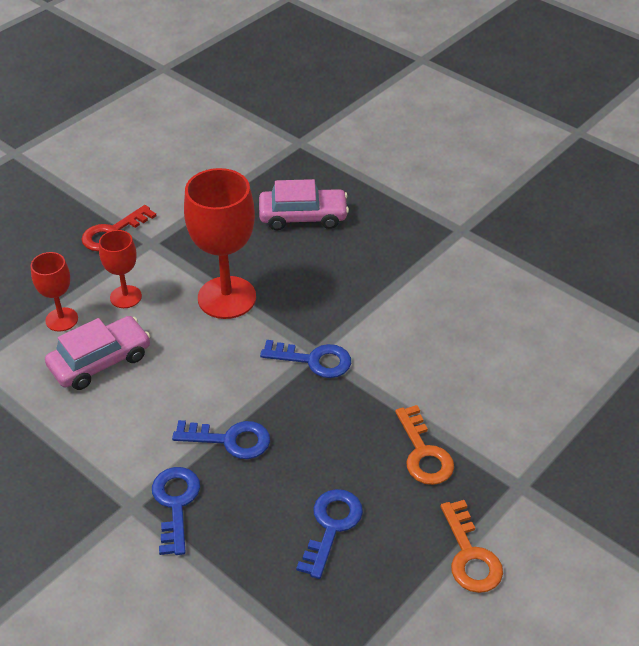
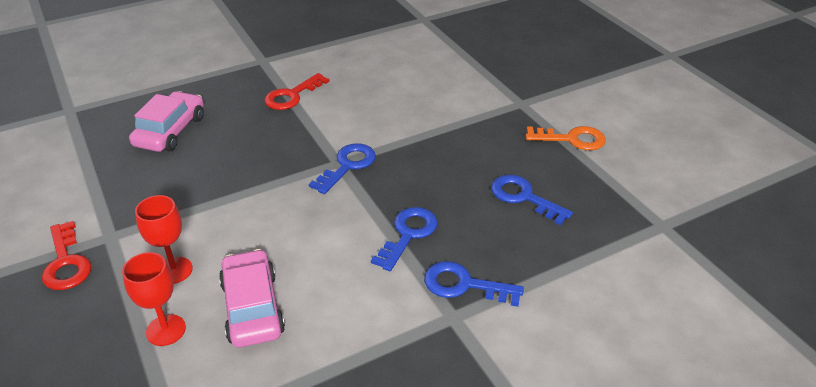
camera: 70 degrees left, 5 degrees down
(227, 297) = (234, 199): red goblet -> none
(409, 276) = (292, 96): none -> red key
(424, 453) = (474, 135): orange key -> none

